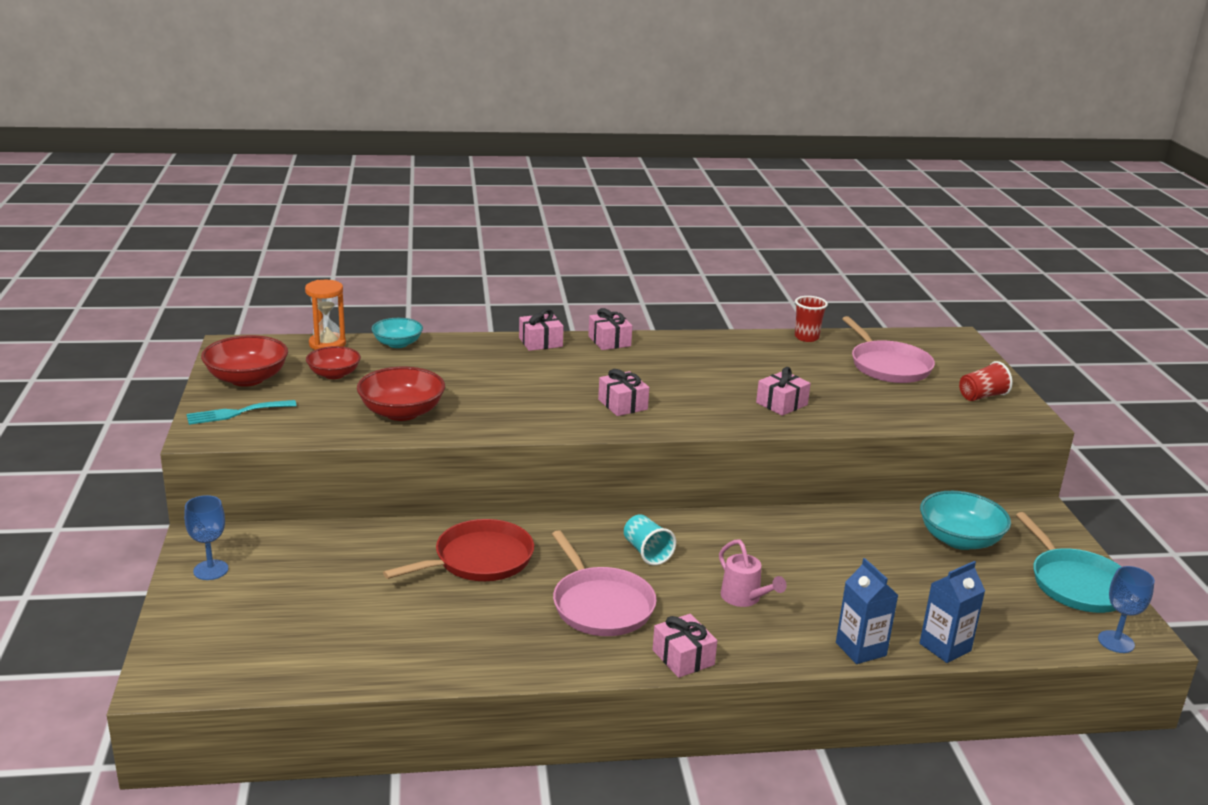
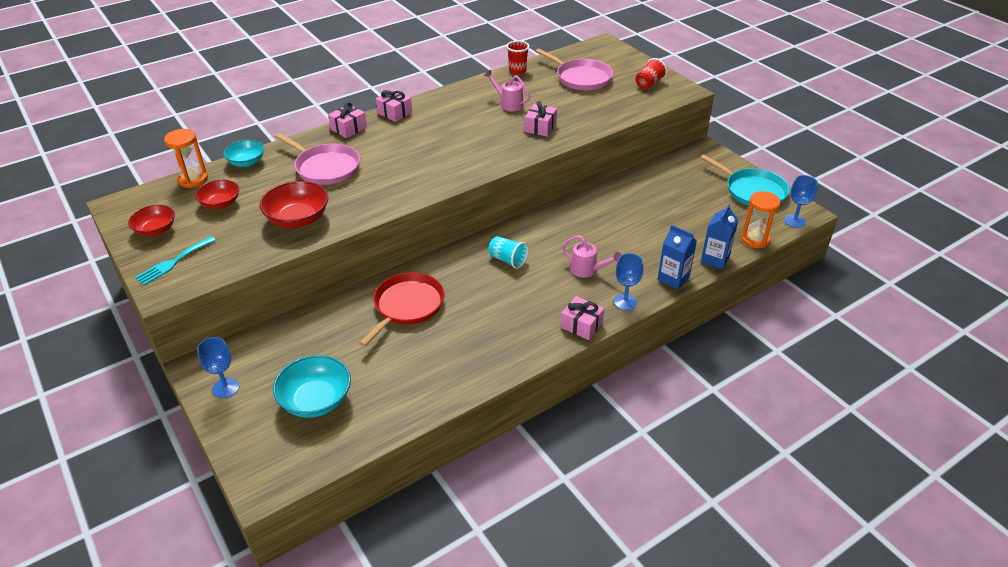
camera: 25 degrees left, 15 degrees up
(247, 379) = (156, 230): red bowl -> red bowl, size x0.65
(600, 605) = (507, 309): pink pan -> pink pan (325, 167)
(622, 404) = (443, 161): pink gift -> none
(762, 369) = (508, 104): none -> pink watering can
(767, 652) = (625, 302): none -> blue goblet
(959, 539) = (675, 184): turquoise bowl -> turquoise bowl (316, 400)
(1030, 644) = (755, 239): none -> orange hourglass

